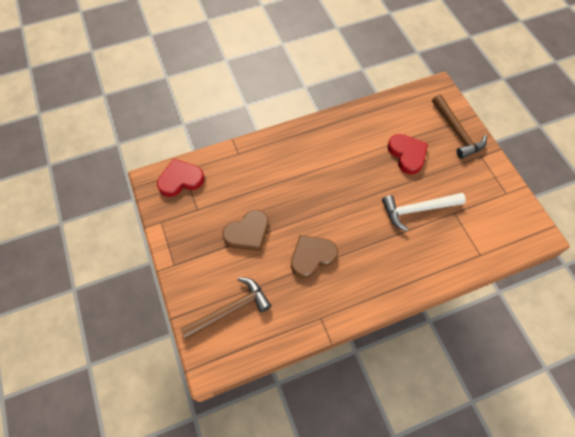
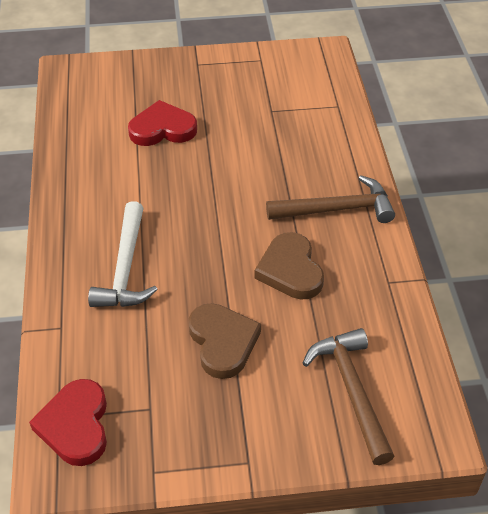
camera: 75 degrees left, 15 degrees down
(418, 210) = (254, 142): white hammer -> white hammer (126, 267)
(457, 131) = (149, 73): brown hammer -> brown hammer (336, 209)

